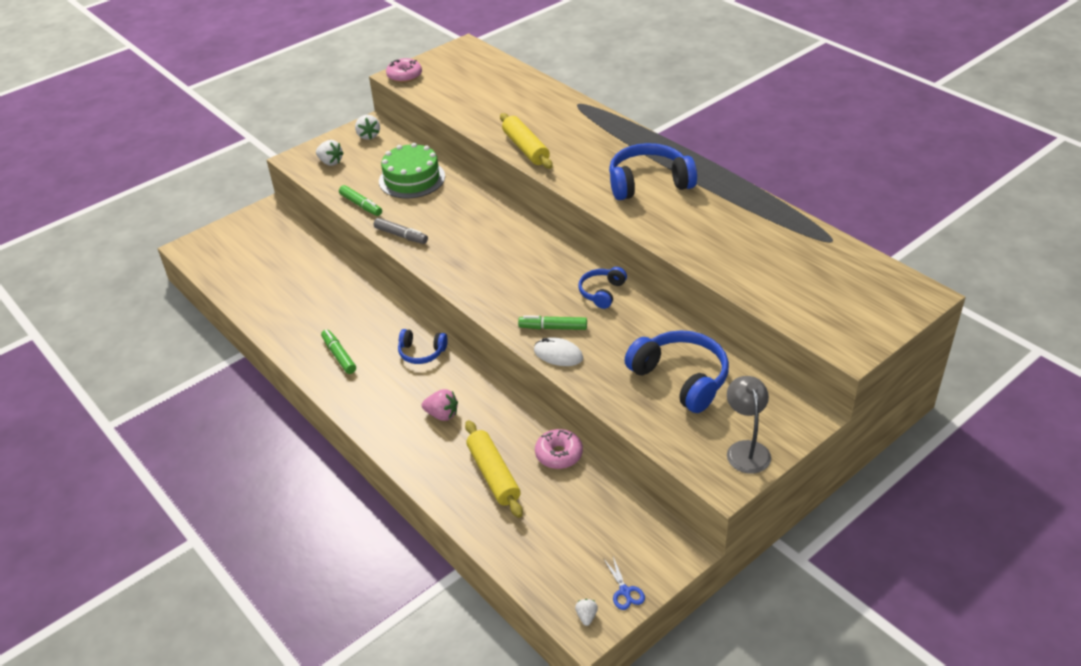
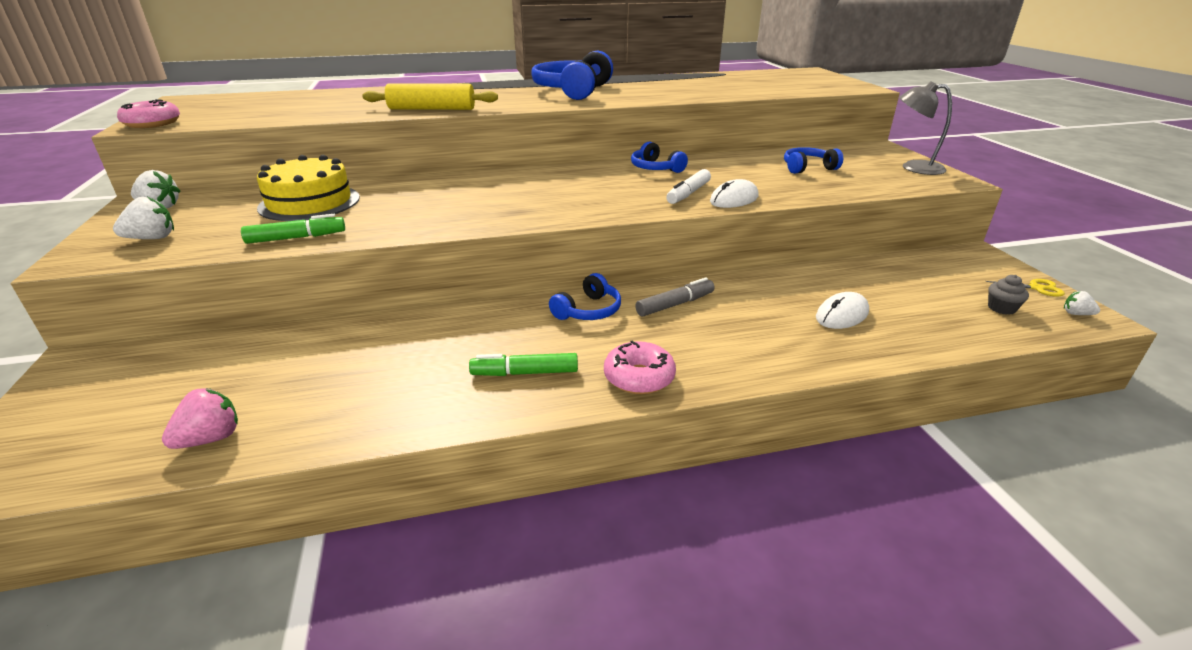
camera: 65 degrees left, 10 degrees down
(401, 236) = (410, 228): grey marker -> grey marker (675, 304)
(412, 179) = (309, 202): green cake -> yellow cake
(442, 414) = (716, 323): pink strawberry -> pink strawberry (211, 438)
(493, 475) = (842, 315): yellow rolling pin -> white mouse
(553, 328) = (688, 193): green marker -> white marker
(559, 454) = (825, 274): pink donut -> pink donut (639, 377)
(566, 567) = (1001, 308): none -> grey cupcake
(625, 591) = (1036, 288): blue scissors -> yellow scissors
(680, 379) = (808, 168): blue headphones -> blue headphones, size x0.56

